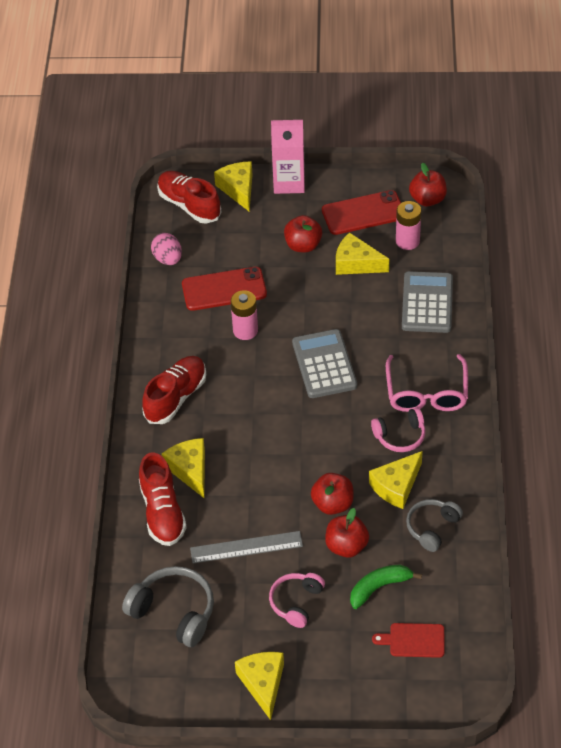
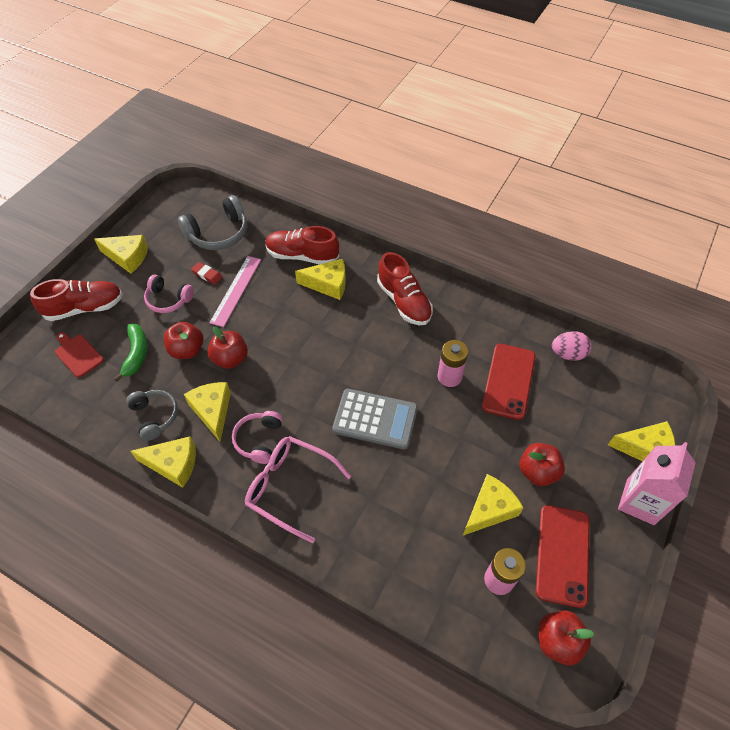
camera: 115 degrees right, 5 degrees up
(189, 205) = (636, 397): red shoe -> red shoe (85, 308)
(241, 587) = (207, 275): none -> red eraser
(246, 547) = (236, 290): grey ruler -> pink ruler
(296, 602) = (168, 300): pink headphones -> pink headphones turned 150 degrees clockwise
(413, 640) = (77, 354): red cutting board -> red cutting board turned 75 degrees counterclockwise
(427, 303) = (400, 551): grey calculator -> none
(465, 485) = (173, 464): none -> yellow cheese

